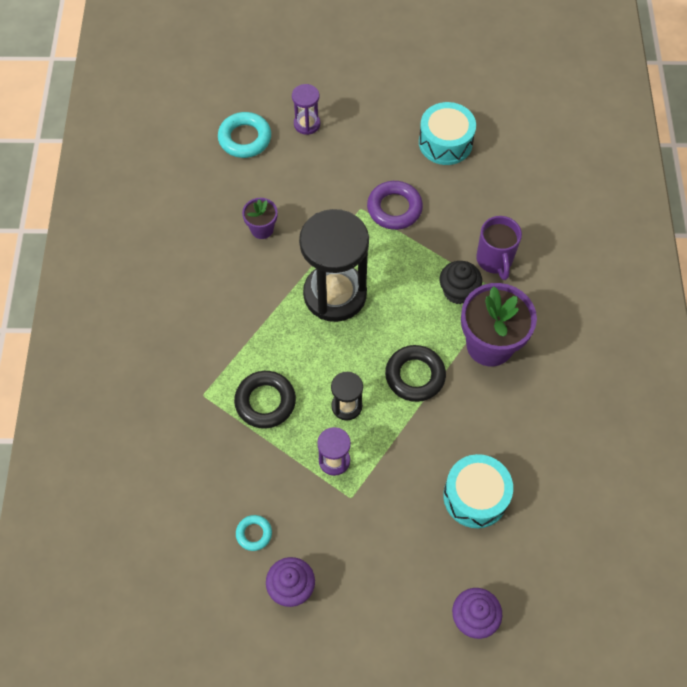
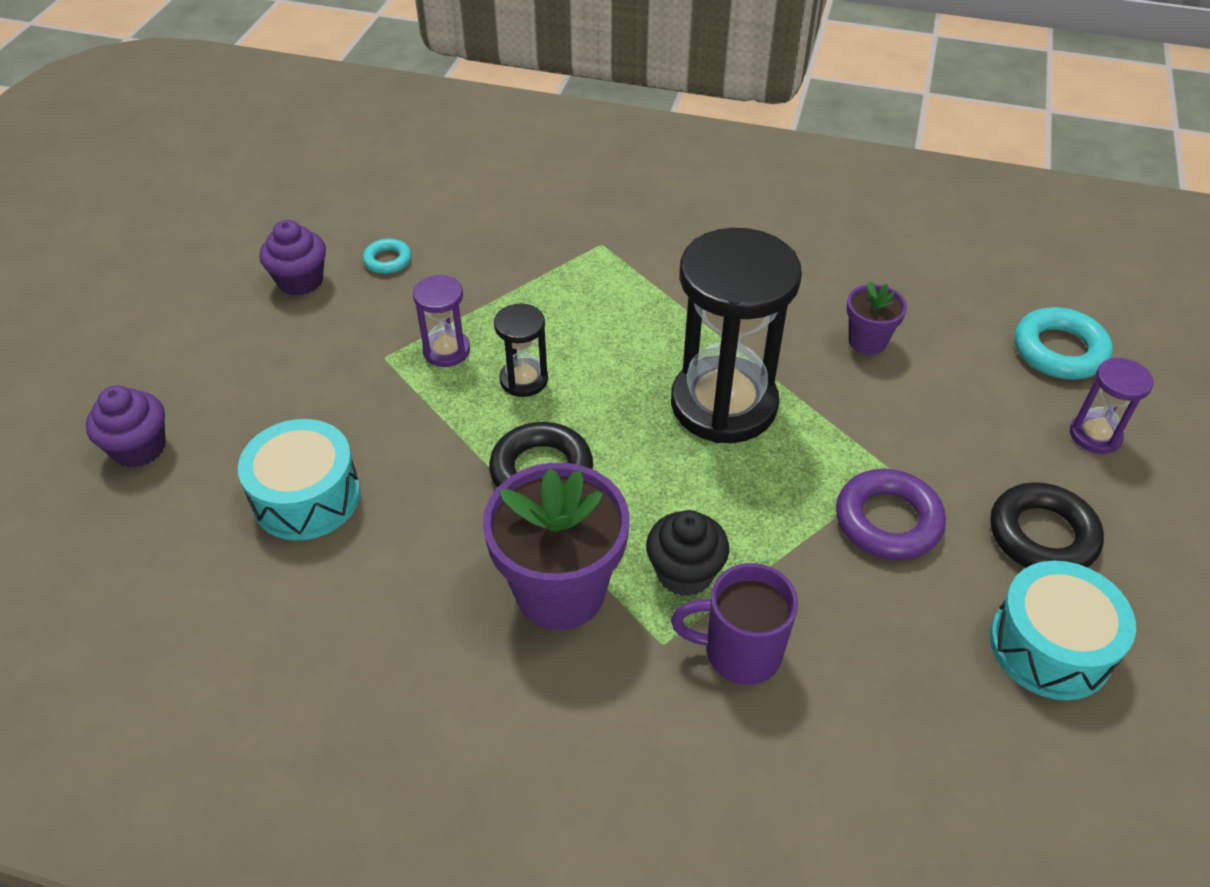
camera: 105 degrees right, 15 degrees down
(265, 402) = (566, 298): black ring -> black ring (1042, 535)

